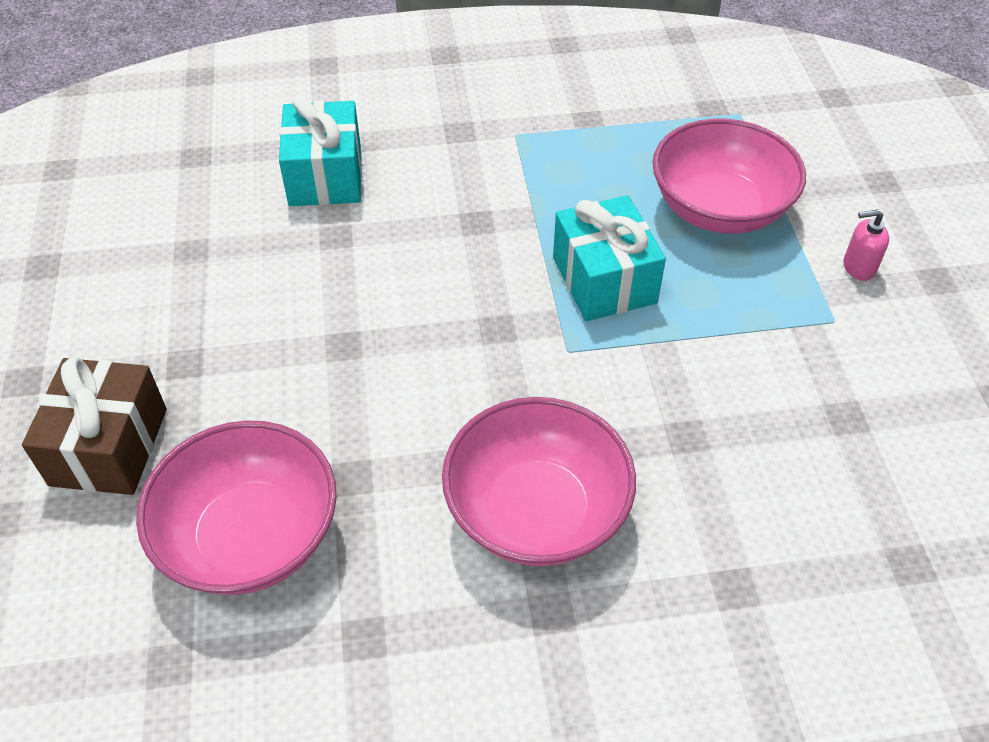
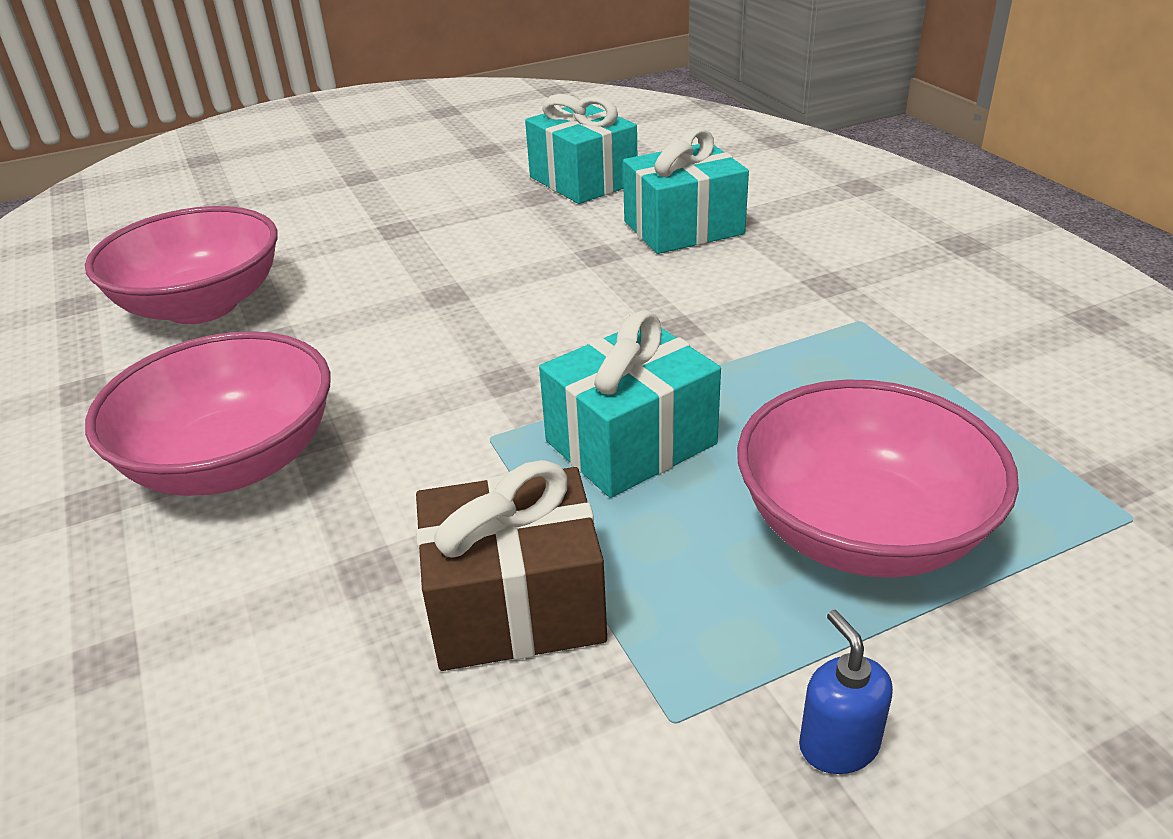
camera: 75 degrees right, 15 degrees down
(109, 446) = (296, 224): brown gift -> brown gift (515, 605)
(183, 212) = (583, 180): none -> turquoise gift
(858, 267) = (838, 745): pink soap dispenser -> blue soap dispenser

